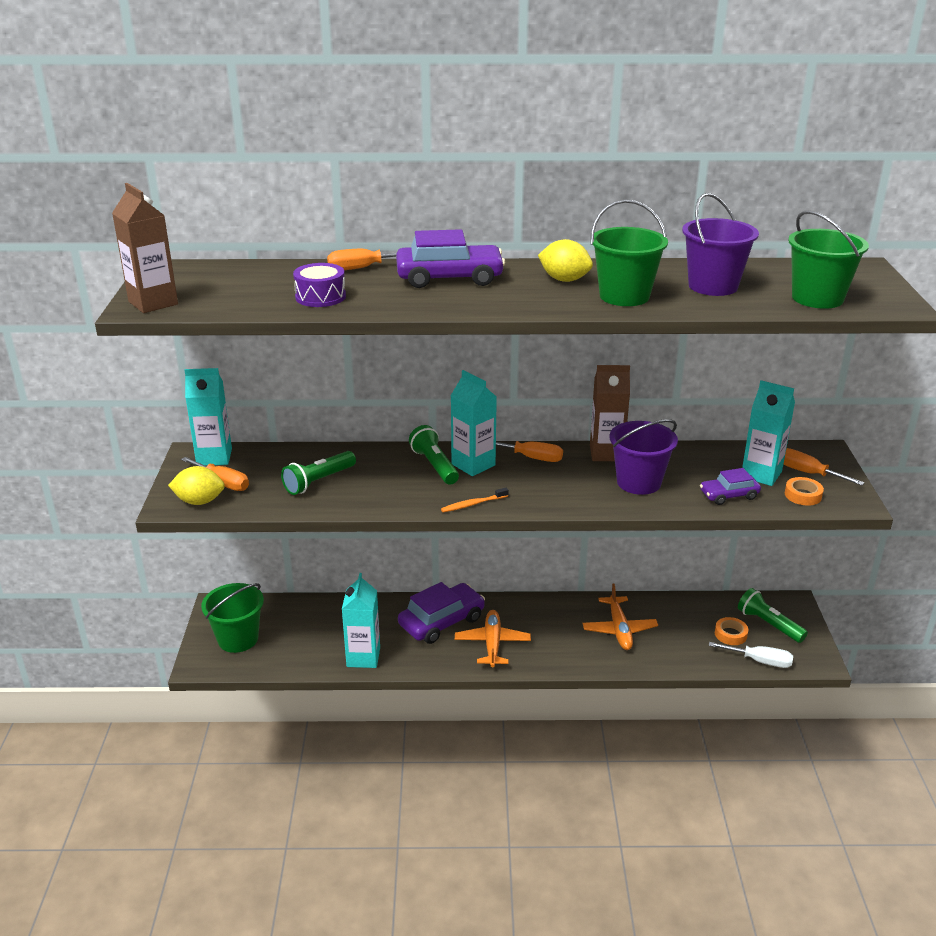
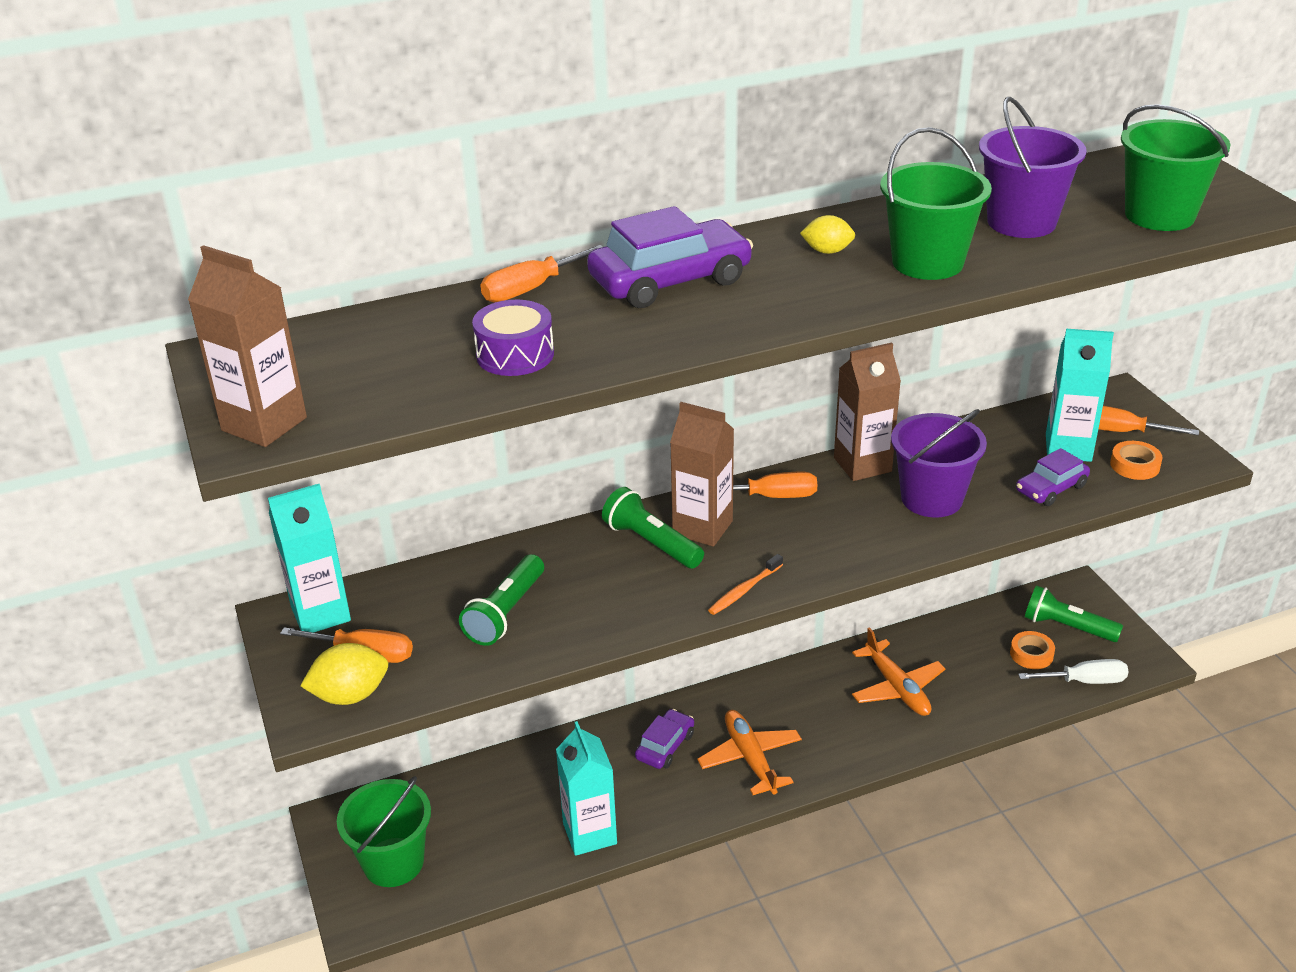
camera: 20 degrees left, 5 degrees up
(441, 621) = (665, 746): purple car -> purple car, size x0.58
(473, 465) = (702, 528): turquoise carton -> brown carton
(564, 280) = (827, 251): yellow lemon -> yellow lemon, size x0.64

